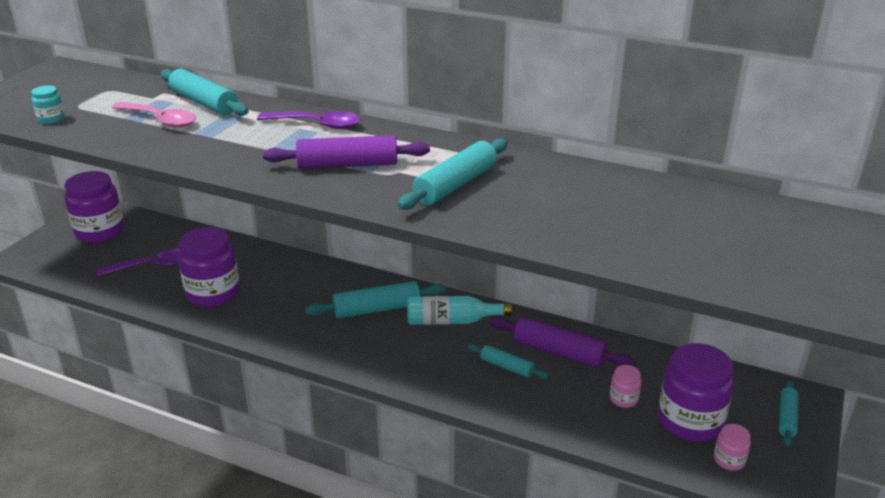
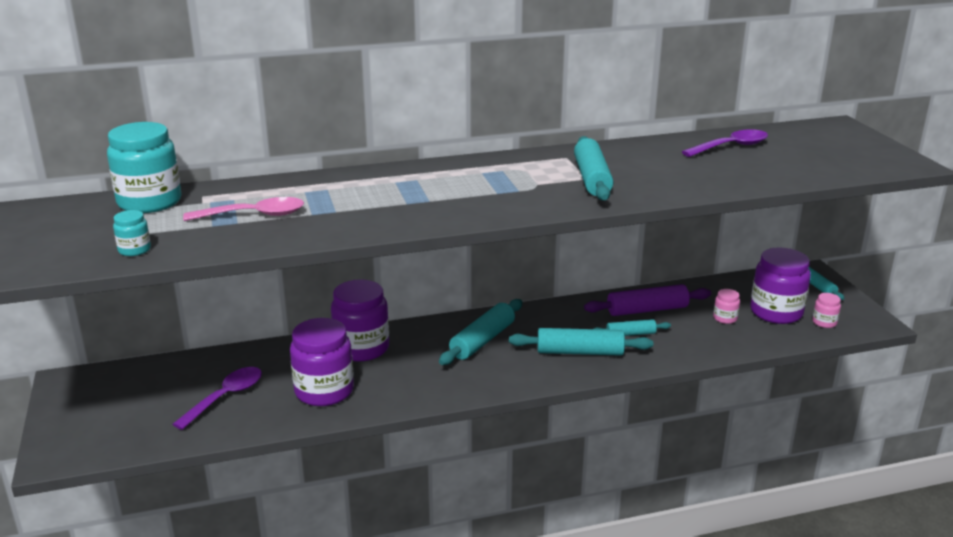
camera: 40 degrees left, 5 degrees down
(100, 231) = (110, 396): purple jar -> purple jar (362, 348)
(127, 86) = (149, 202): none -> turquoise jar
(204, 103) = (264, 191): turquoise rolling pin -> turquoise rolling pin (579, 352)
(317, 124) = (404, 175): purple spoon -> purple spoon (731, 147)
(348, 165) = (490, 192): purple rolling pin -> none
(451, 321) = (548, 323): turquoise bottle -> none

